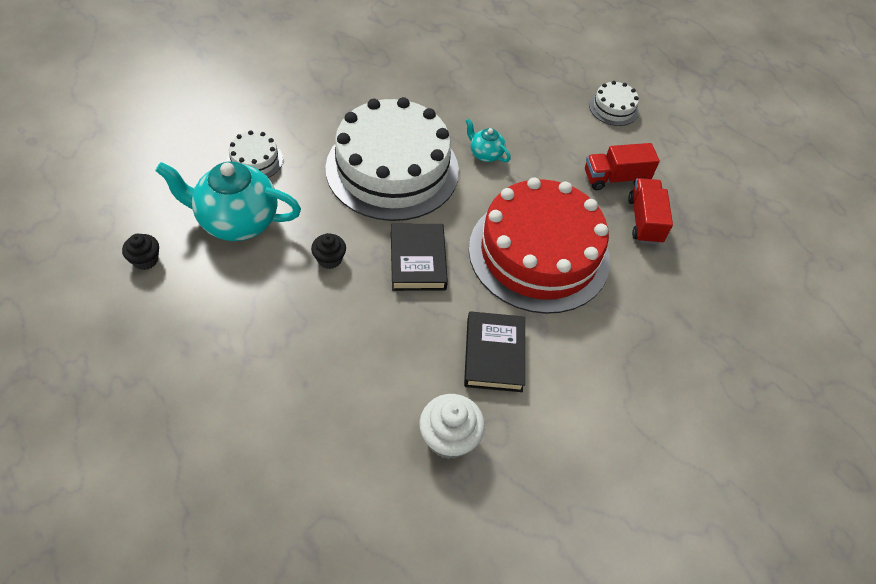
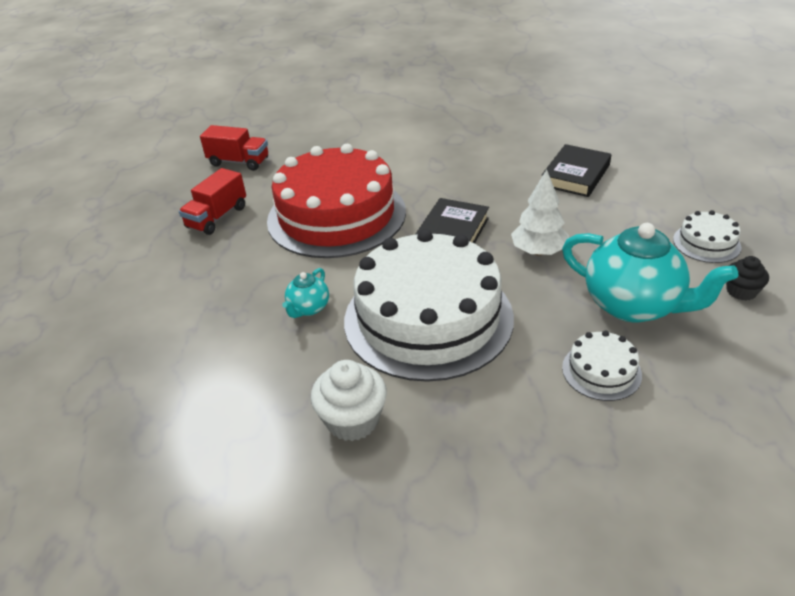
camera: 145 degrees left, 15 degrees down
(329, 259) = (538, 251): black cupcake -> white tree
(449, 438) = (490, 141): white cupcake -> white cupcake (352, 420)
(485, 154) = (308, 308): turquoise teapot -> turquoise teapot turned 45 degrees clockwise
(494, 354) = (428, 169): black book -> black book (575, 175)
(613, 108) = (106, 323): white cake -> white cake (706, 243)
(615, 178) = (199, 254): red truck -> red truck (239, 162)

